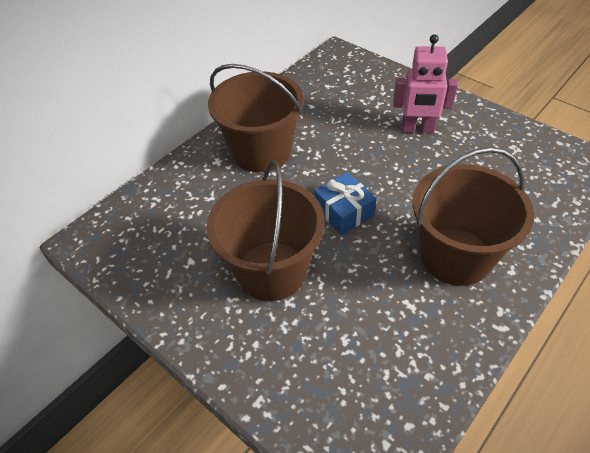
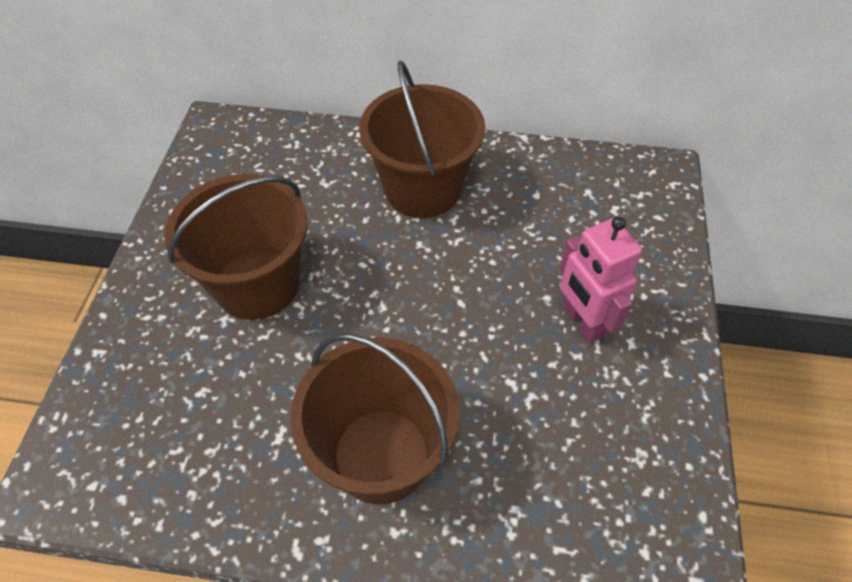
camera: 55 degrees right, 5 degrees up
(344, 211) = (381, 308): blue gift -> none

